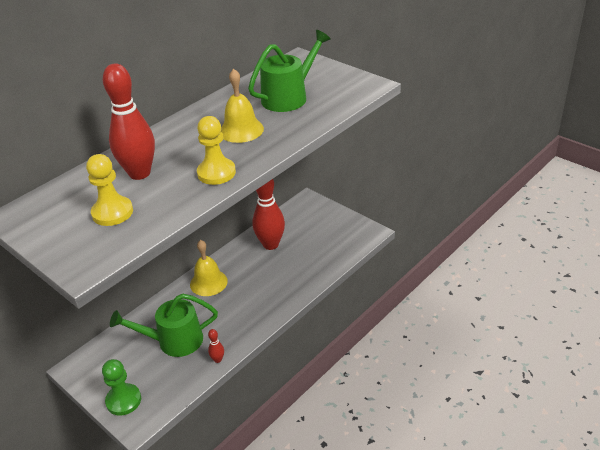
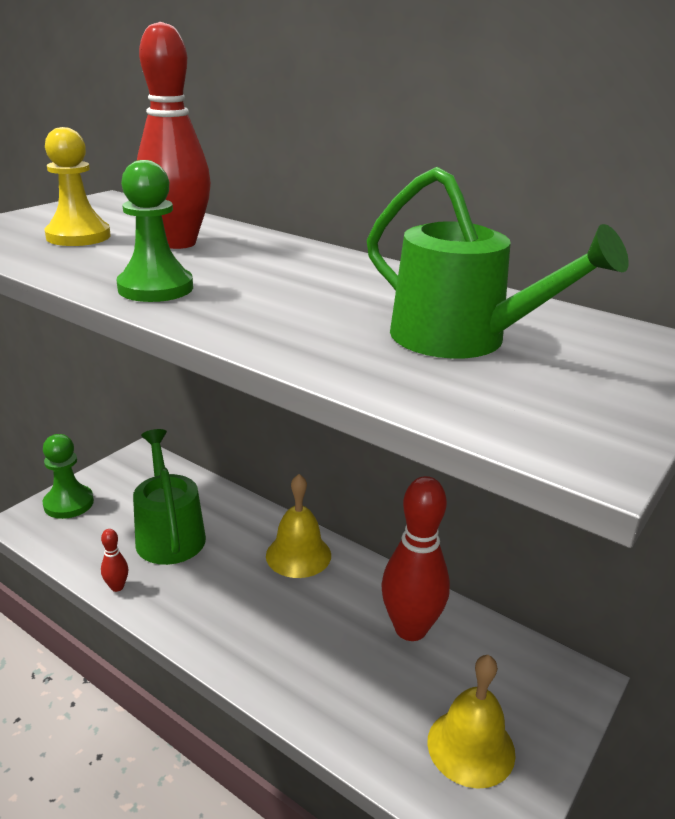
camera: 80 degrees right, 10 degrees down
(216, 173) = (155, 288): yellow pawn -> green pawn
(241, 130) = (308, 300): yellow bell -> yellow bell (471, 747)

